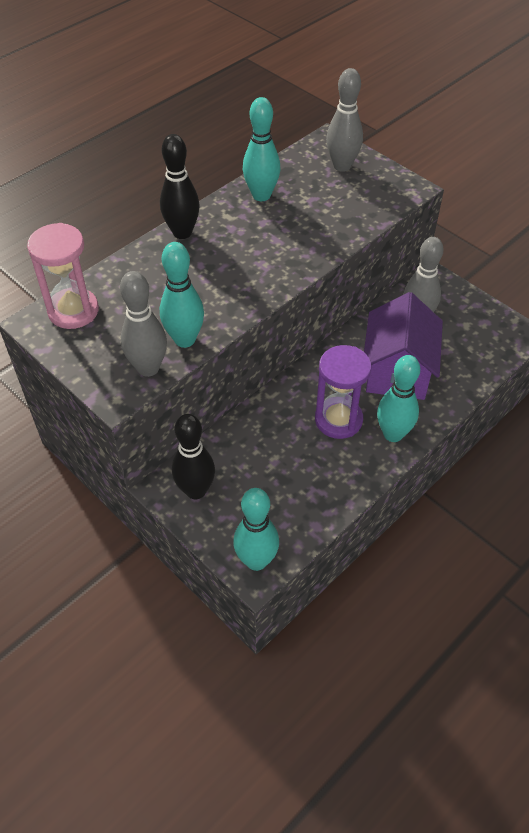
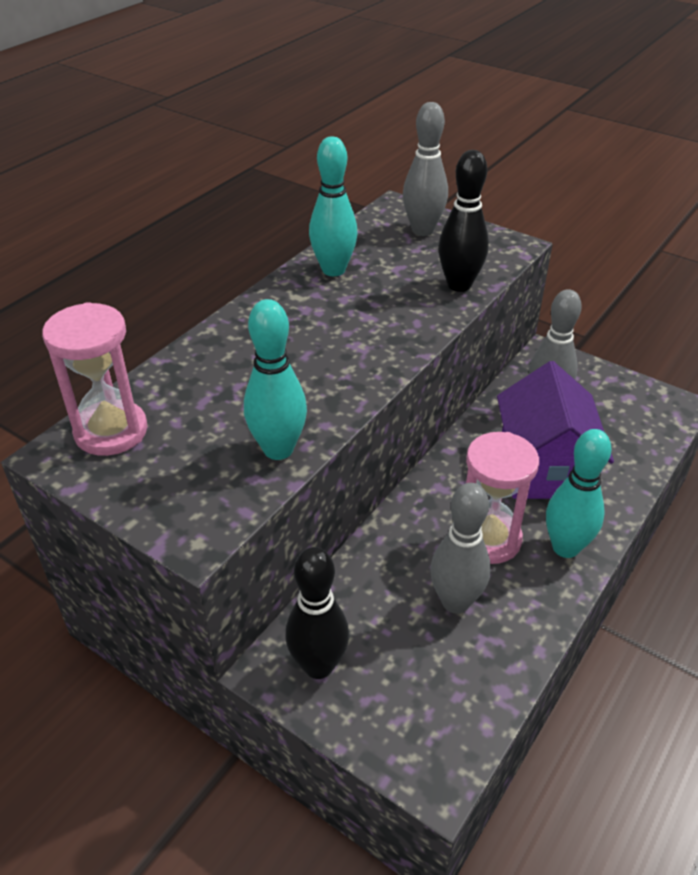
camera: 10 degrees left, 10 degrees down
(148, 368) = (235, 493): grey bowling pin -> grey bowling pin (455, 602)
(182, 232) = (242, 321): black bowling pin -> black bowling pin (459, 285)
(256, 560) = (433, 758): turquoise bowling pin -> none
(338, 420) = (488, 539): purple hourglass -> pink hourglass

